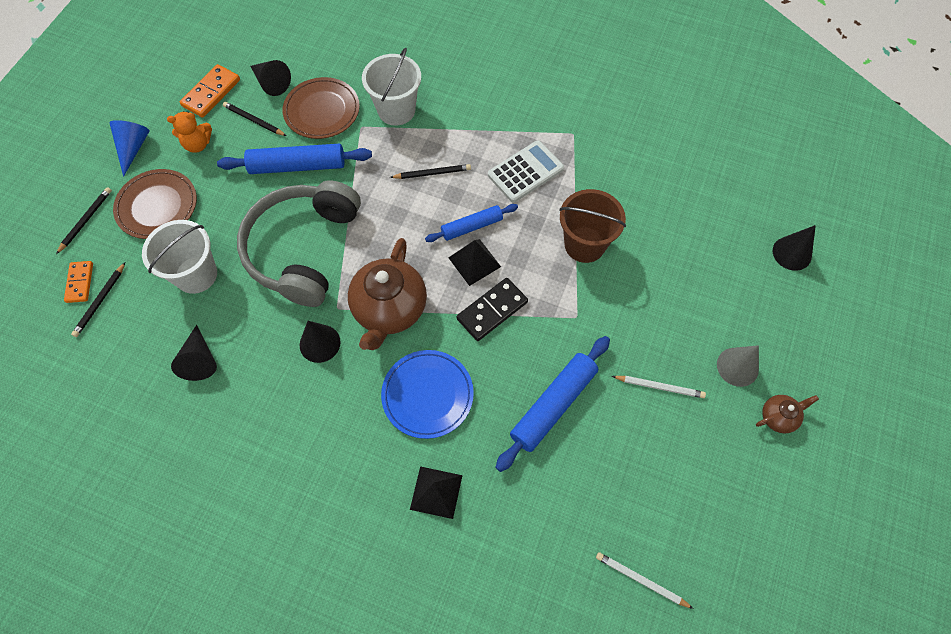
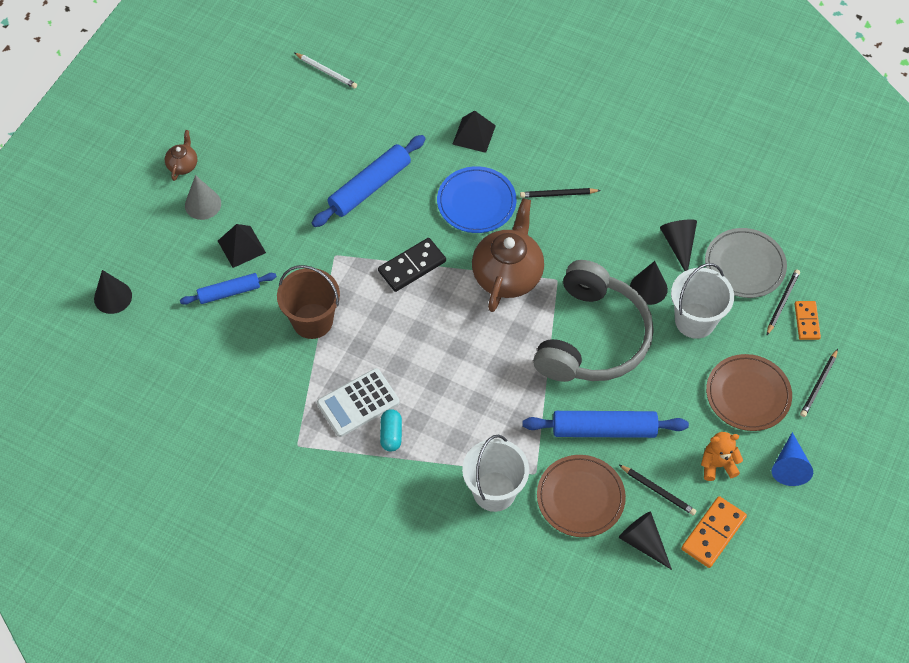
camera: 175 degrees left, 5 degrees down
(131, 340) = (744, 265): none -> grey plate
(320, 343) = (571, 250): black cone -> black cone (648, 288)
(432, 173) = (458, 409): black pencil -> black pencil (558, 194)
(472, 227) = (422, 347): blue rolling pin -> blue rolling pin (229, 292)
(474, 262) = (423, 312): black pyramid -> black pyramid (241, 246)
(491, 148) = (391, 434): none -> turquoise capsule
(659, 387) = (275, 194): white pencil -> none
(778, 417) = (183, 165): brown teapot -> brown teapot turned 120 degrees clockwise

